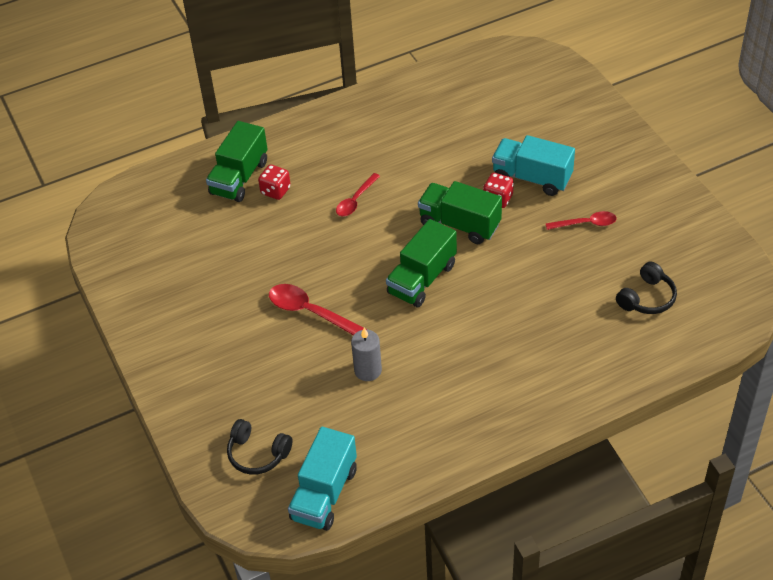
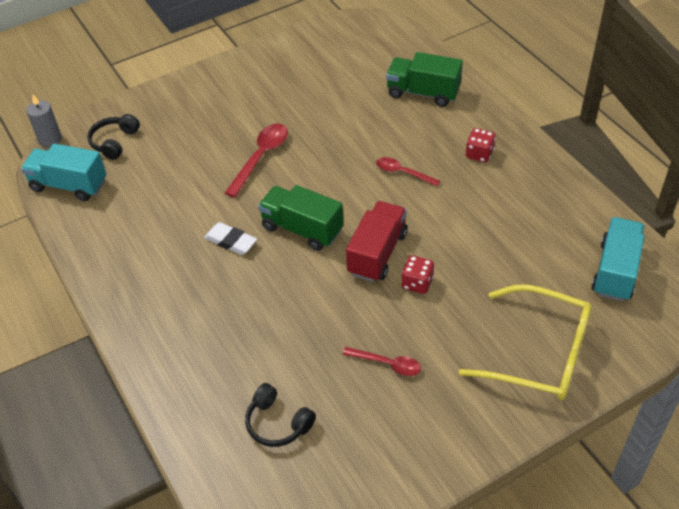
camera: 85 degrees right, 0 degrees up
(275, 191) = (409, 118): red dice -> red dice (479, 154)
(368, 370) = (193, 200): grey candle -> grey candle (50, 139)
(432, 336) = (231, 241): none -> white eraser
(459, 224) = (377, 253): green truck -> red truck
(532, 178) = (453, 312): turquoise truck -> turquoise truck (615, 271)
(577, 131) = (539, 354): none -> yellow glasses
(586, 224) = (387, 364): red spoon -> red spoon turned 60 degrees counterclockwise

